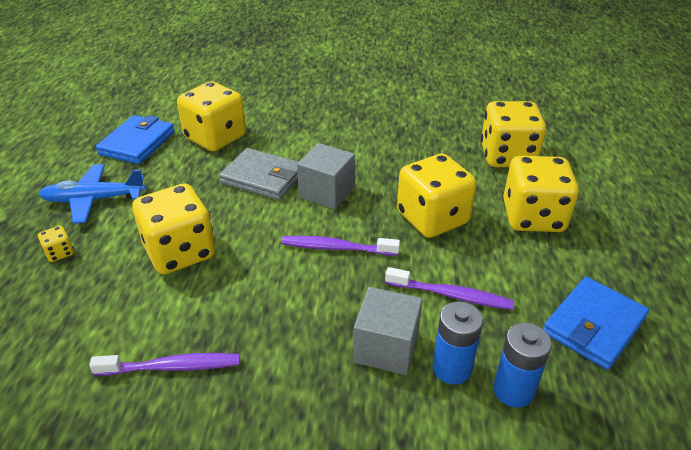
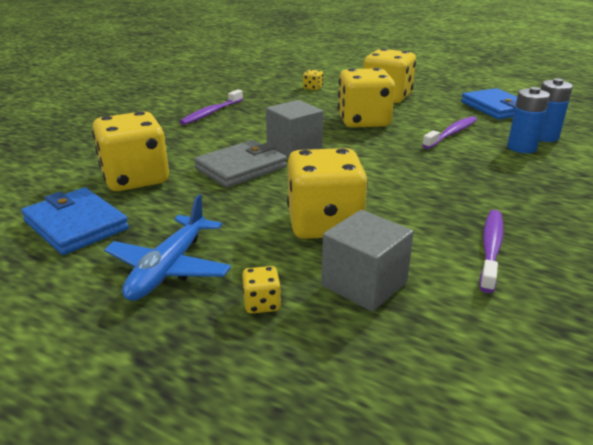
camera: 65 degrees left, 10 degrees down
(336, 248) = (373, 157): purple toothbrush -> purple toothbrush (211, 113)
(386, 348) = (496, 162): grey cube -> grey cube (364, 284)
(507, 156) = (313, 88): yellow dice -> yellow dice, size x0.41

